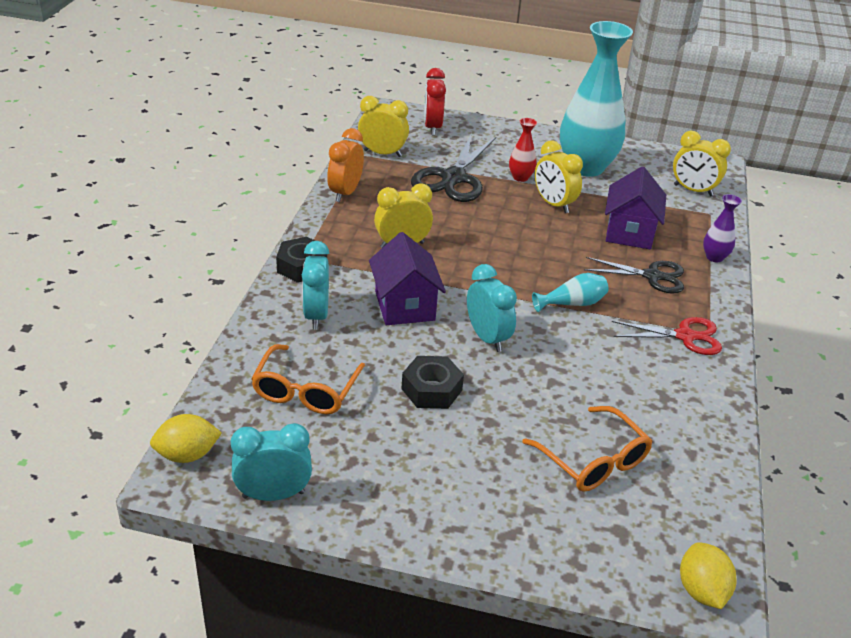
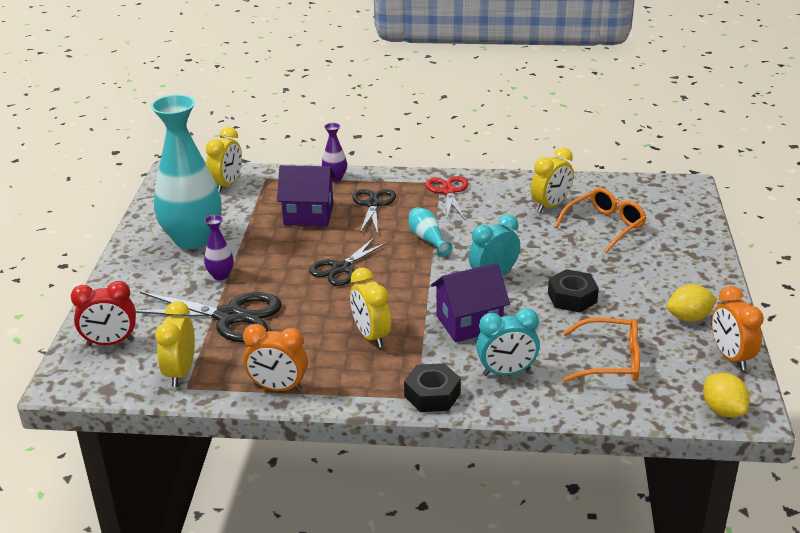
camera: 95 degrees left, 5 degrees down
(273, 494) = (730, 357): turquoise clock -> orange clock
(520, 177) = (221, 275): red vase -> purple vase
(521, 241) = (341, 268): none -> black scissors
(553, 204) = (269, 254): yellow clock -> yellow clock (550, 206)
(701, 590) = (687, 190): yellow lemon -> yellow lemon (689, 318)

